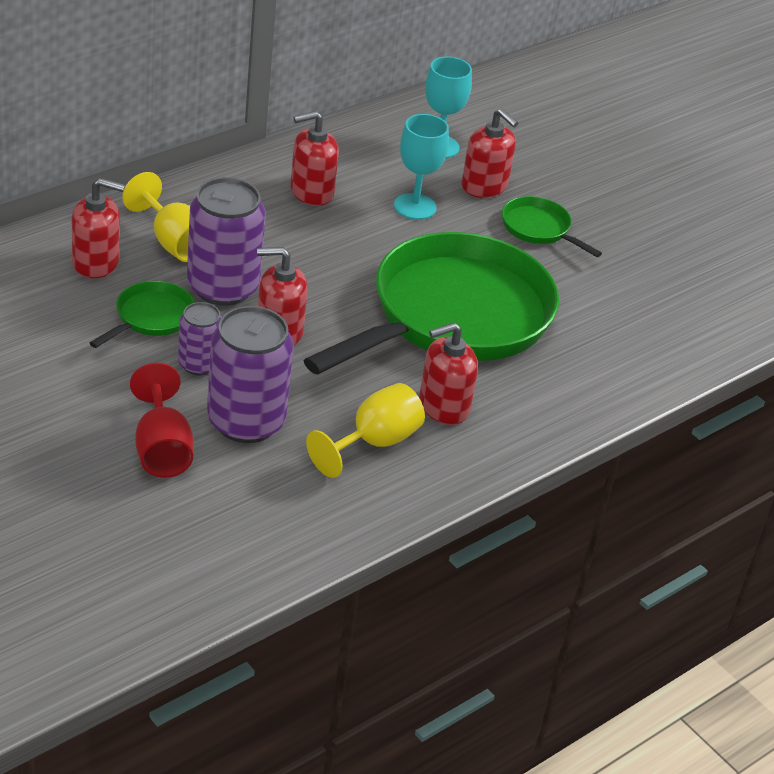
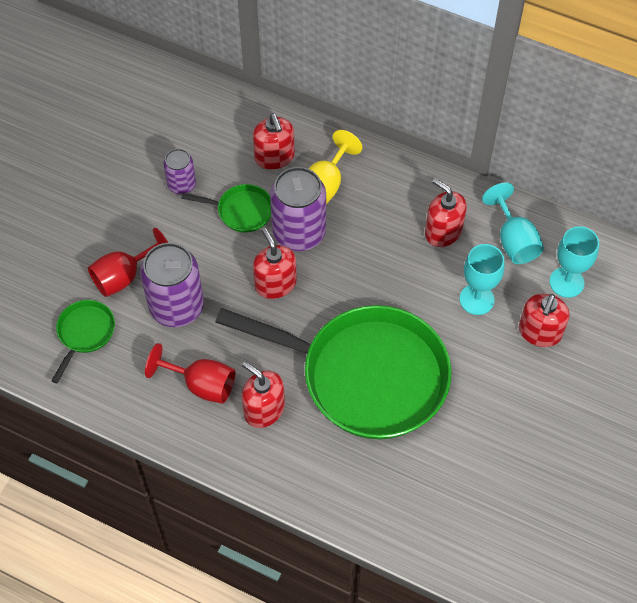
camera: 70 degrees right, 20 degrees up
(199, 364) = (214, 257): purple can -> purple can (182, 184)
(361, 155) = (513, 240): none -> turquoise goblet
(374, 443) = (201, 384): yellow goblet -> red goblet
(539, 229) = (514, 389): green pan -> green pan (84, 333)

